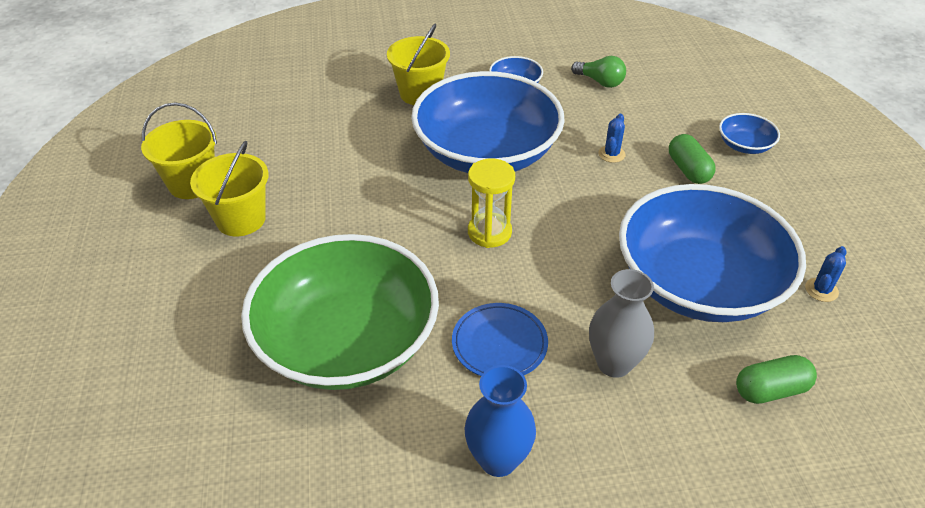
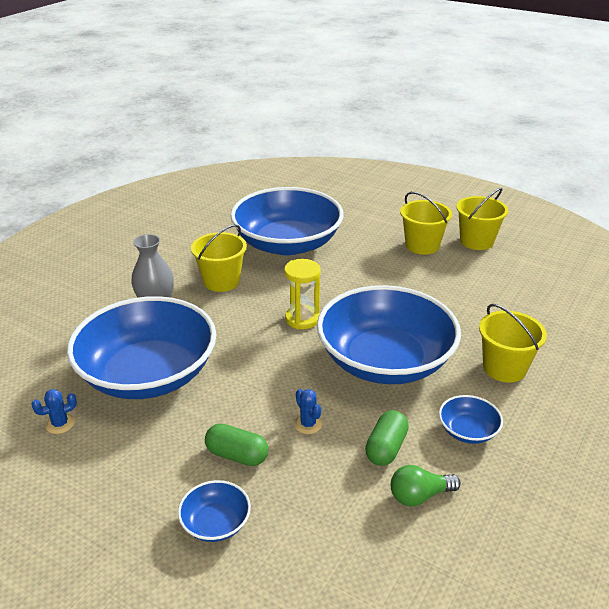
camera: 130 degrees right, 10 degrees down
(347, 341) = (287, 243): green bowl -> blue bowl
(498, 459) = (169, 252): blue vase -> none
(499, 344) = (221, 281): blue plate -> yellow bucket
(770, 390) = (60, 346): green capsule -> green capsule (386, 448)
(821, 290) = (60, 424): blue cactus -> blue cactus turned 75 degrees clockwise

